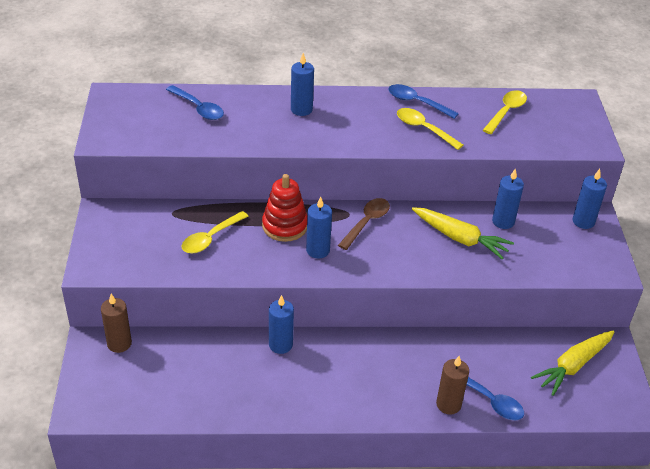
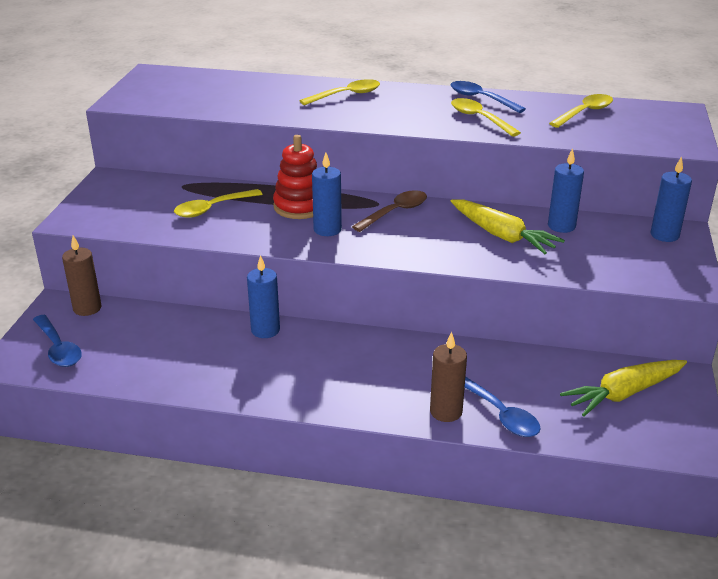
camera: 15 degrees right, 10 degrees down
(198, 108) = (236, 87): blue spoon -> blue spoon (58, 348)
(301, 109) = (346, 95): blue candle -> yellow spoon

